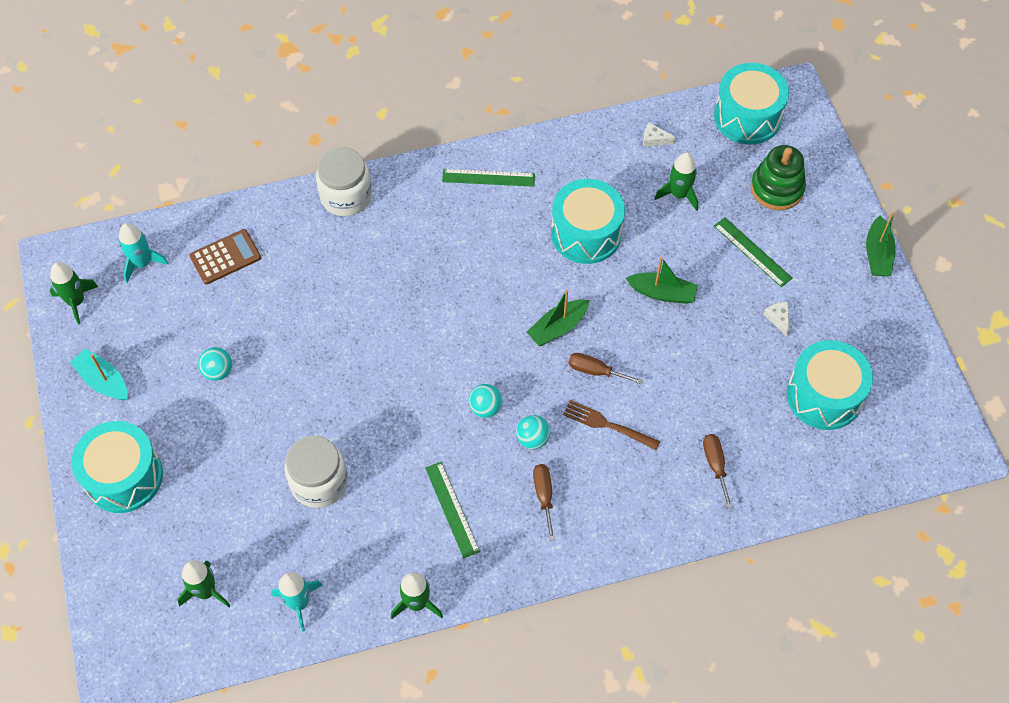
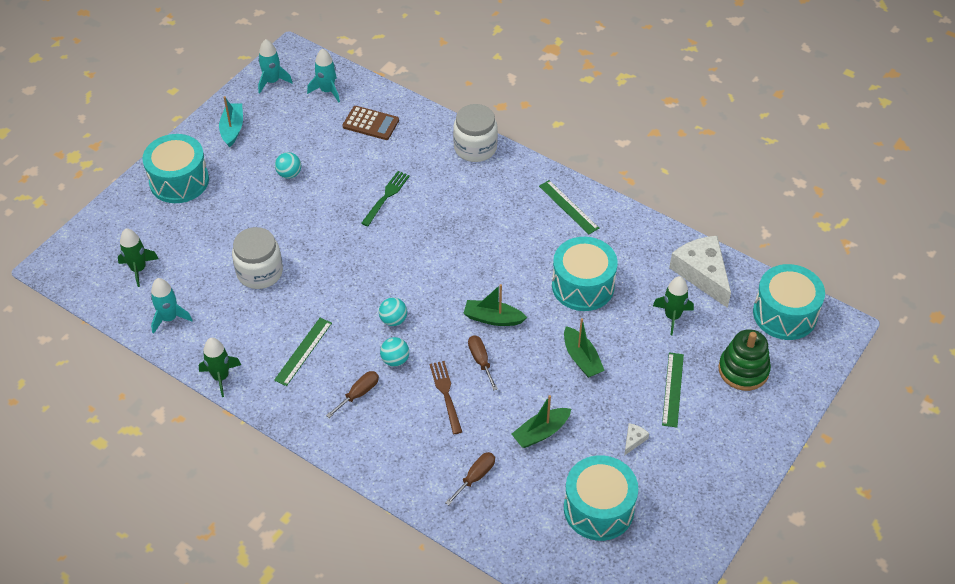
camera: 50 degrees right, 10 degrees down
(76, 301) = (272, 81): green rocket -> turquoise rocket
(332, 310) = (386, 197): none -> green fork
(654, 139) = (702, 273): white cheese -> white cheese, size x2.49
(877, 254) = (757, 468): green boat -> green boat (541, 432)

